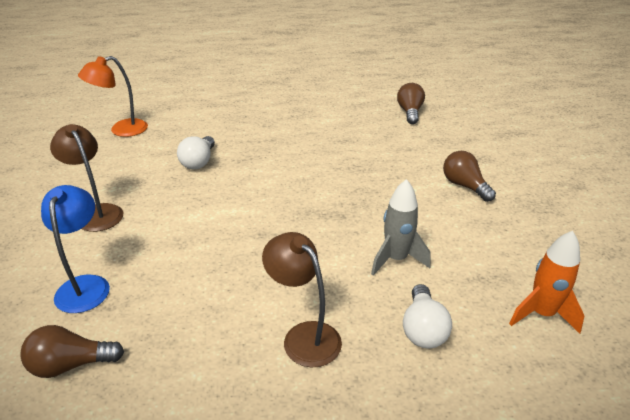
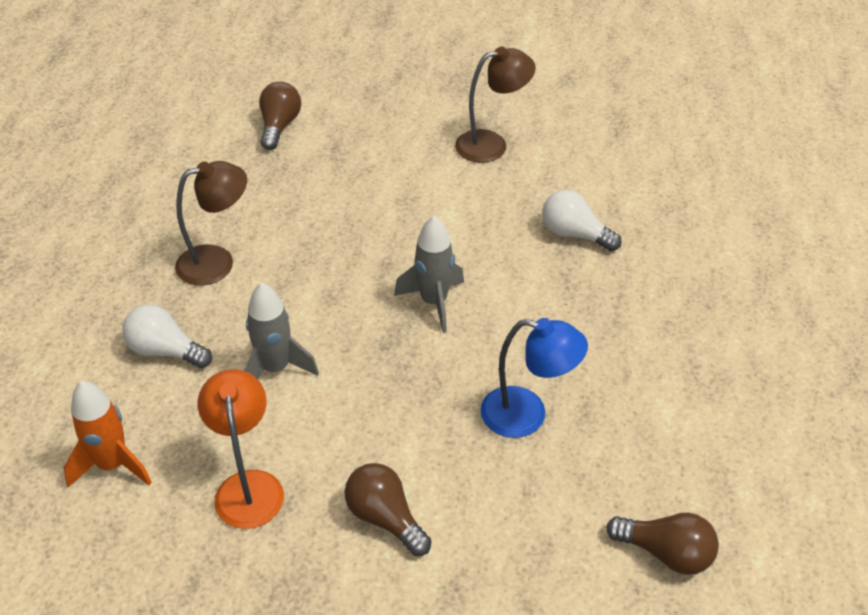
camera: 110 degrees right, 10 degrees up
(85, 285) = (372, 135): blue lamp -> blue lamp (527, 415)
(121, 130) = (692, 171): orange lamp -> orange lamp (248, 486)
(290, 204) = (434, 302): none -> grey rocket
(464, 186) = (385, 518): brown light bulb -> brown light bulb turned 120 degrees counterclockwise

